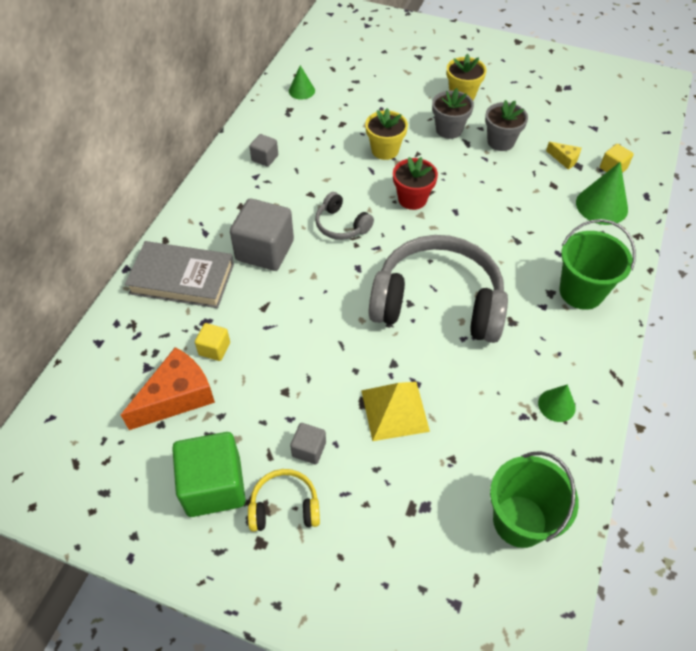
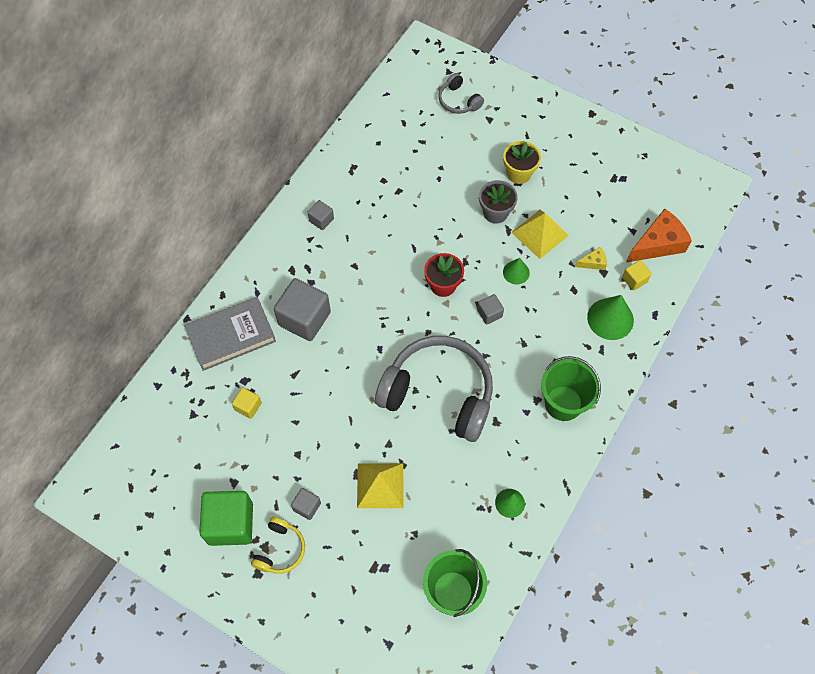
camera: 10 degrees right, 10 degrees up
(177, 396) = (213, 444): orange cheese -> orange cheese (658, 244)
(182, 279) = (231, 336): grey book -> grey book turned 45 degrees counterclockwise
(284, 507) = (280, 549): yellow headphones -> yellow headphones turned 105 degrees clockwise
(301, 91) = (369, 146): green cone -> green cone (516, 272)
(341, 225) = (375, 303): grey headphones -> grey headphones (458, 101)
(385, 150) = (431, 227): yellow flower pot -> none
(471, 218) = (489, 313): none -> grey cube
(500, 141) = (540, 234): grey flower pot -> yellow pyramid
(564, 159) = (593, 262): yellow cheese -> yellow cheese turned 60 degrees counterclockwise

